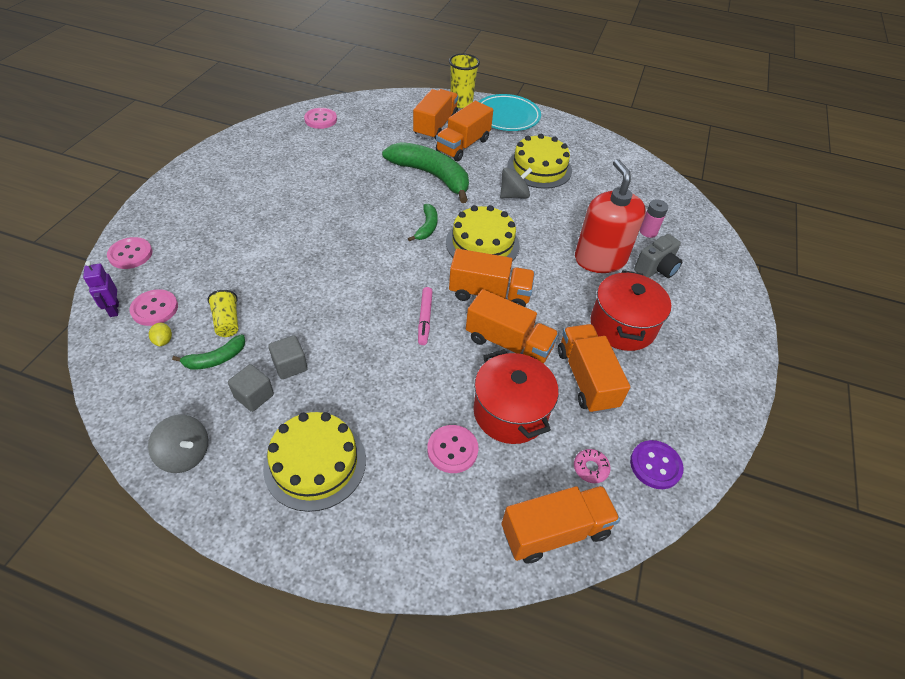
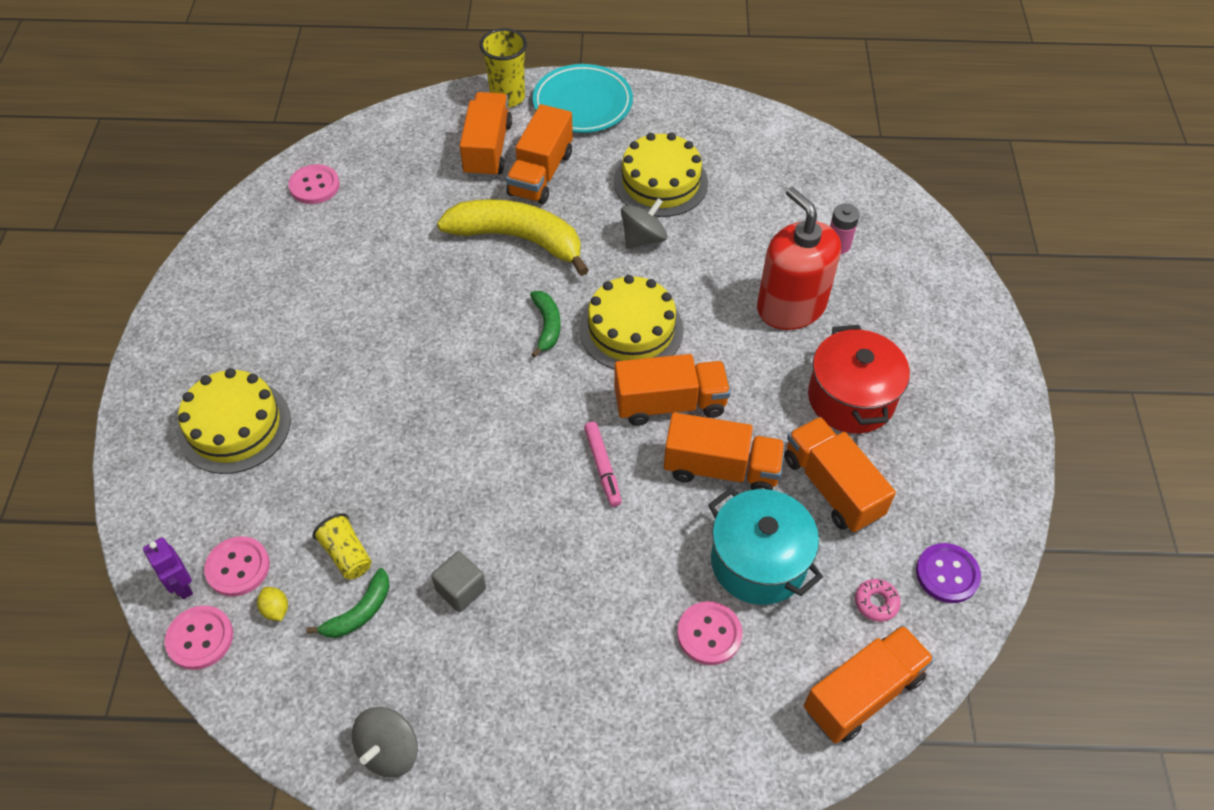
camera: 15 degrees left, 5 degrees up
(130, 254) = (156, 496): pink button -> pink button (200, 638)
(185, 454) = (389, 751): grey spinning top -> grey spinning top turned 105 degrees clockwise
(254, 396) = (435, 646): grey cube -> none
(315, 463) = (553, 707): yellow cake -> yellow cake (234, 426)
(431, 176) = (518, 239): green banana -> yellow banana
(510, 412) = (758, 562): red pot -> turquoise pot
(656, 269) = (865, 300): grey camera -> none

